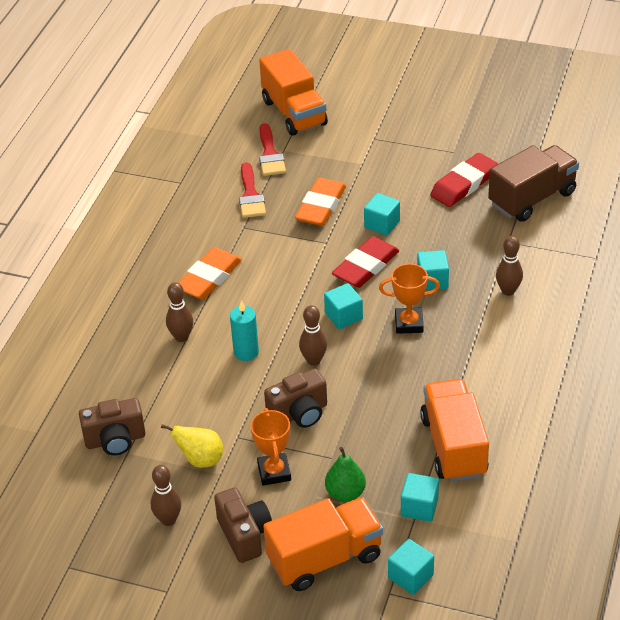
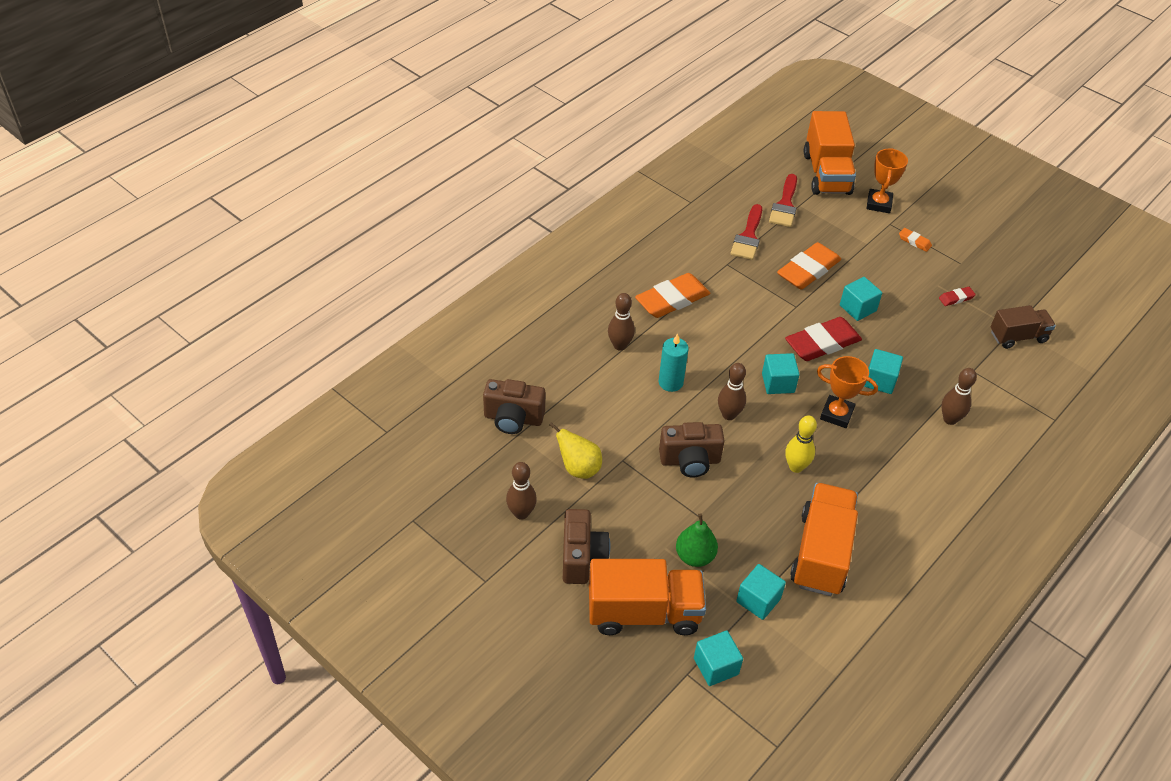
camera: 20 degrees right, 5 degrees up
(274, 472) = (639, 508): orange trophy -> orange trophy (879, 204)
(395, 382) = (796, 467): none -> yellow bowling pin
(403, 147) = (914, 241): none -> orange eraser
(463, 184) = (956, 298): red eraser -> red eraser, size x0.46
(532, 198) = (1018, 336): brown truck -> brown truck, size x0.61

